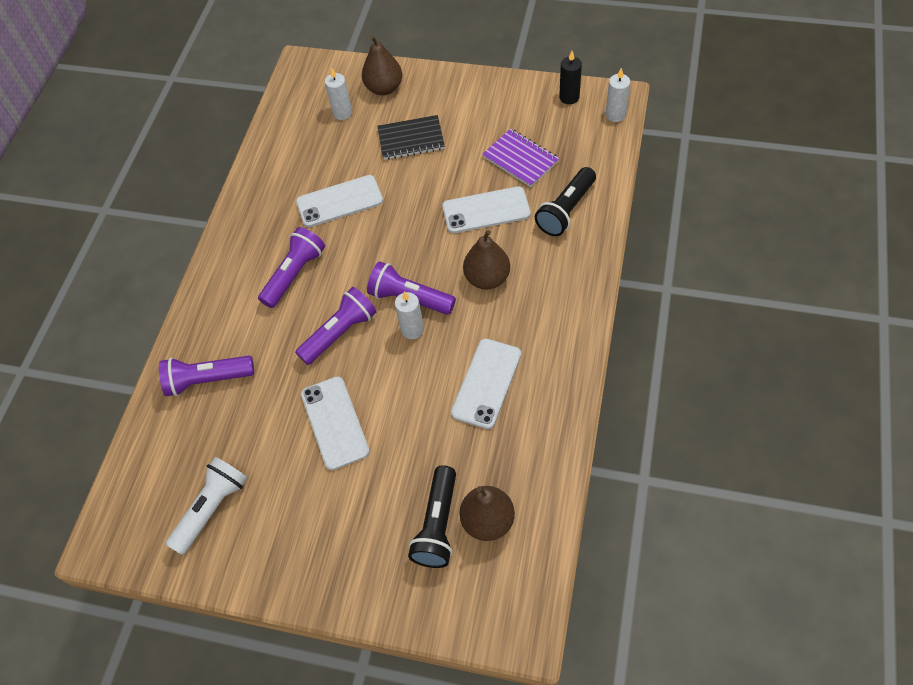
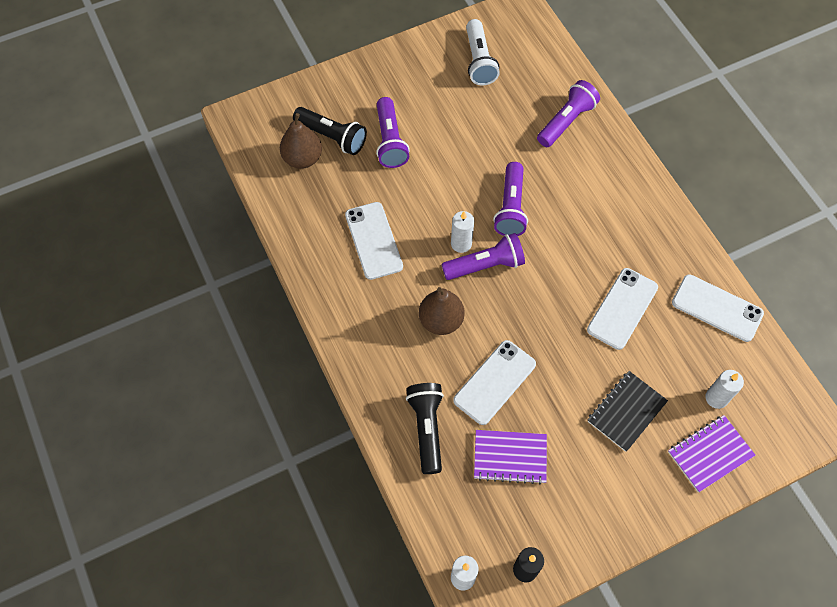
camera: 135 degrees right, 5 degrees up
(295, 274) = (590, 227): purple flashlight -> purple flashlight (390, 141)
(334, 423) = (454, 151): white phone -> white phone (717, 308)
(384, 88) = (710, 454): brown pear -> purple notebook
(437, 525) = (332, 137): black flashlight -> black flashlight turned 150 degrees clockwise

